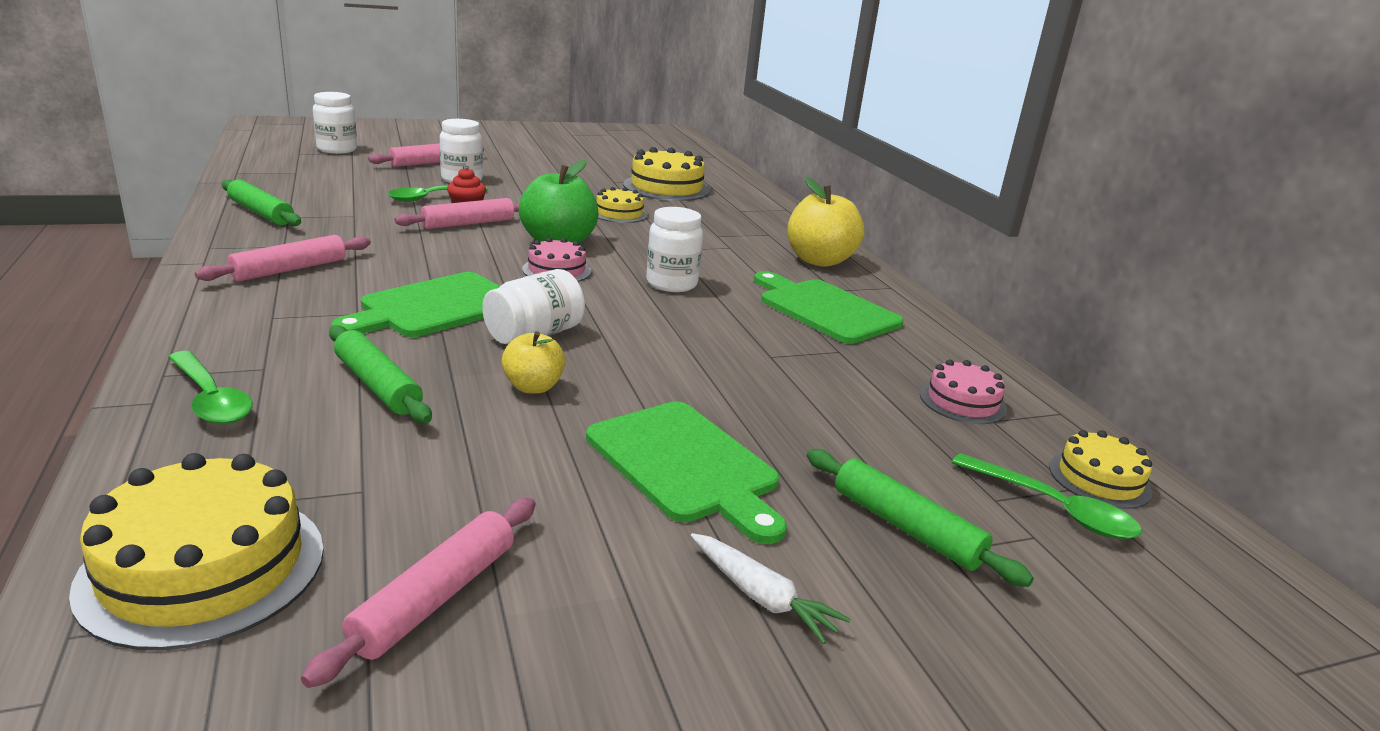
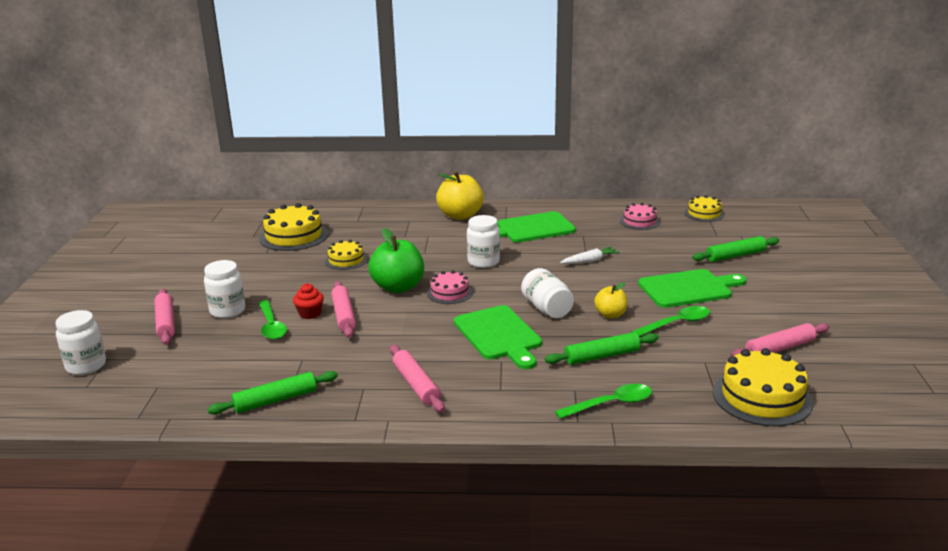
camera: 65 degrees left, 0 degrees up
(435, 597) = (780, 348): pink rolling pin -> pink rolling pin turned 75 degrees counterclockwise
(761, 597) = (777, 289): white carrot -> white carrot (590, 261)
(1053, 508) = (723, 227): green spoon -> green spoon (676, 324)

